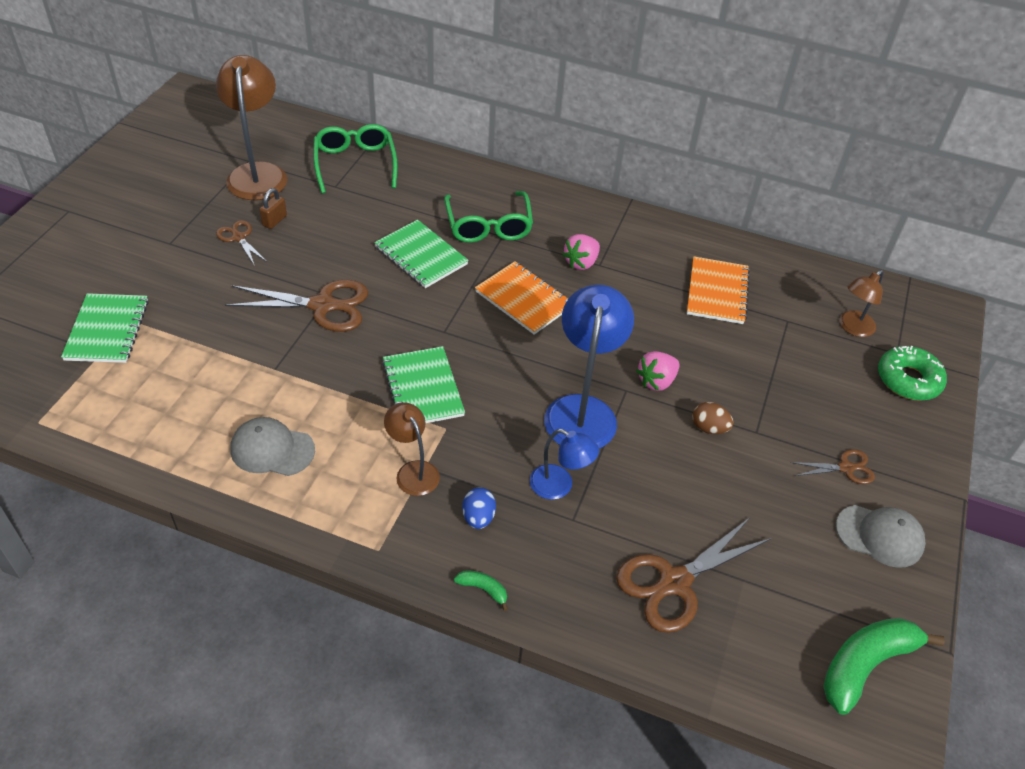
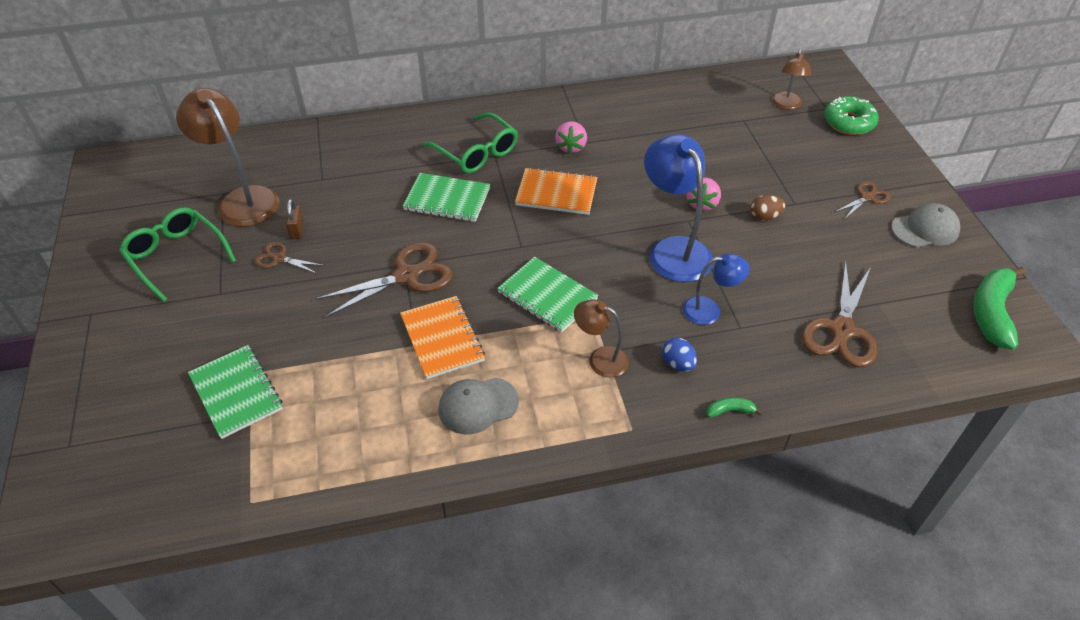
camera: 30 degrees left, 0 degrees up
(355, 163) = (321, 154): green glasses -> green glasses (176, 256)
(717, 292) = (681, 123): orange notebook -> orange notebook (442, 338)

